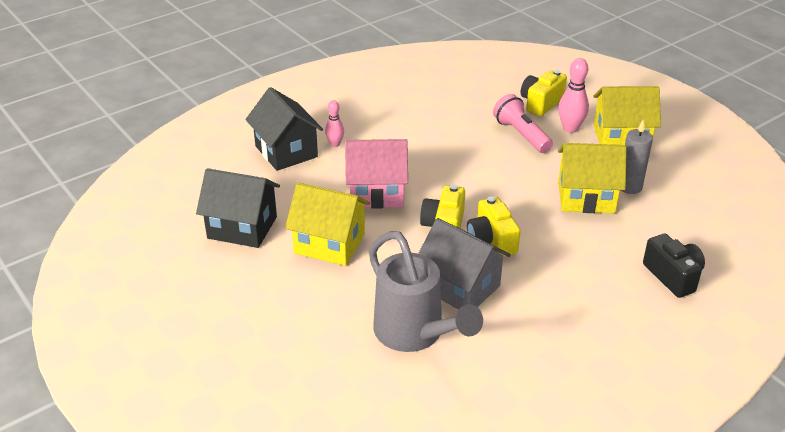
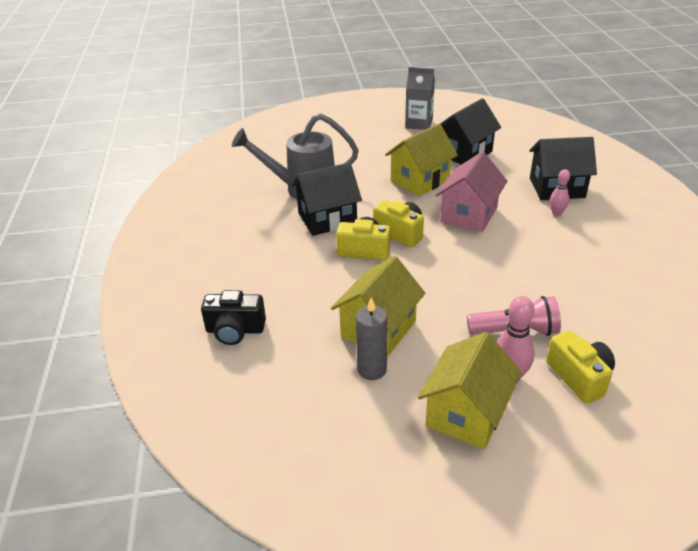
camera: 120 degrees right, 0 degrees up
(174, 289) = (419, 124): none -> grey carton
(460, 287) = (327, 219): grey house -> black house

